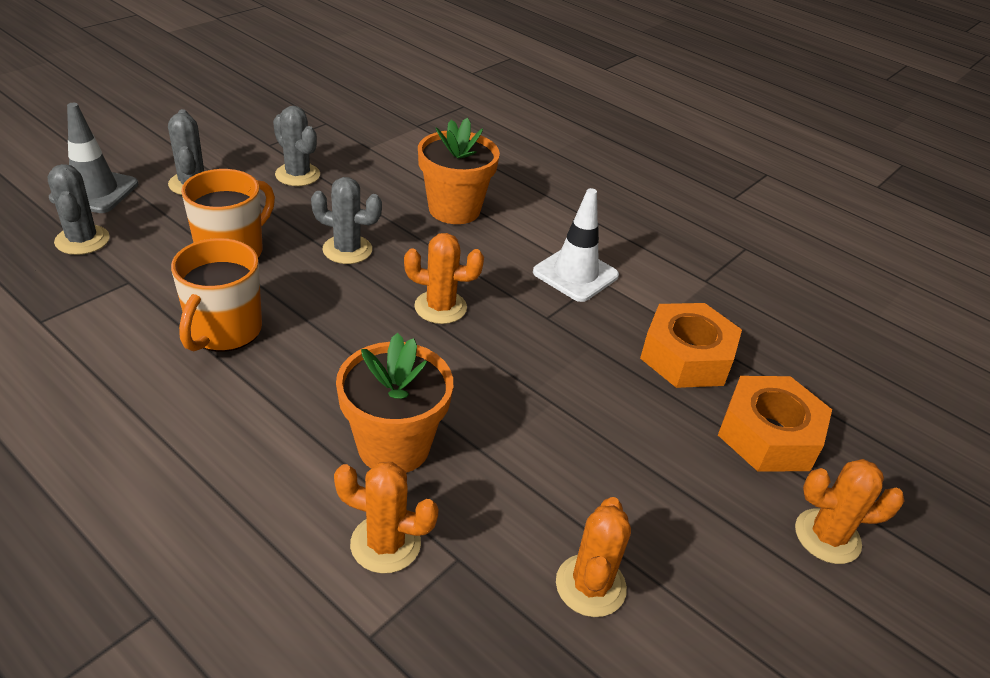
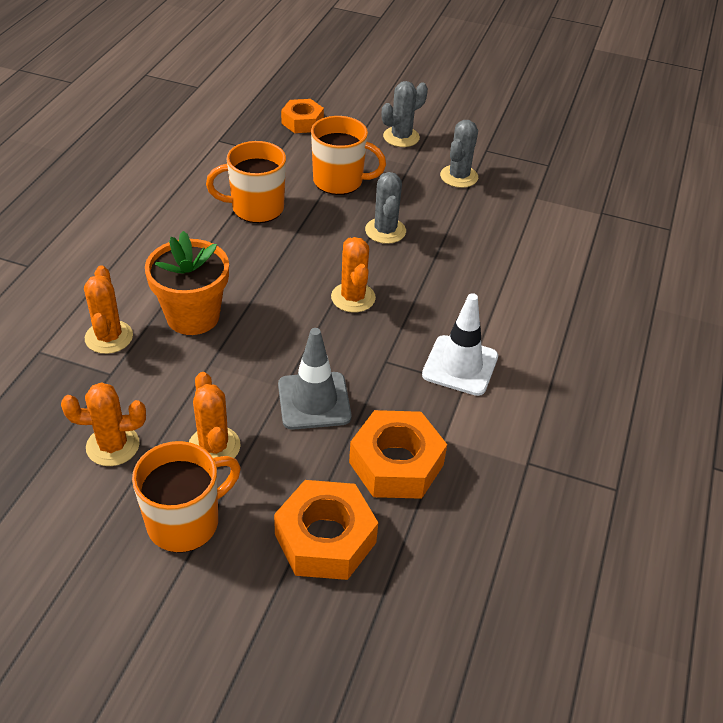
camera: 70 degrees right, 5 degrees up
(82, 240) = (302, 122): grey cactus -> orange nut
(94, 191) = (356, 105): grey traffic cone -> grey traffic cone (314, 401)
(454, 209) = (490, 269): orange flower pot -> none
(727, 542) = (185, 522): none -> orange mug
(827, 536) = (221, 594): orange cactus -> orange cactus (214, 446)

